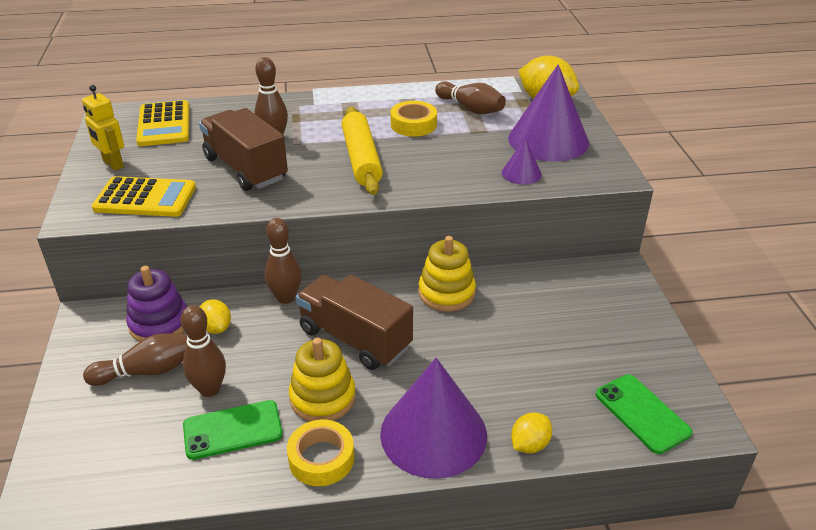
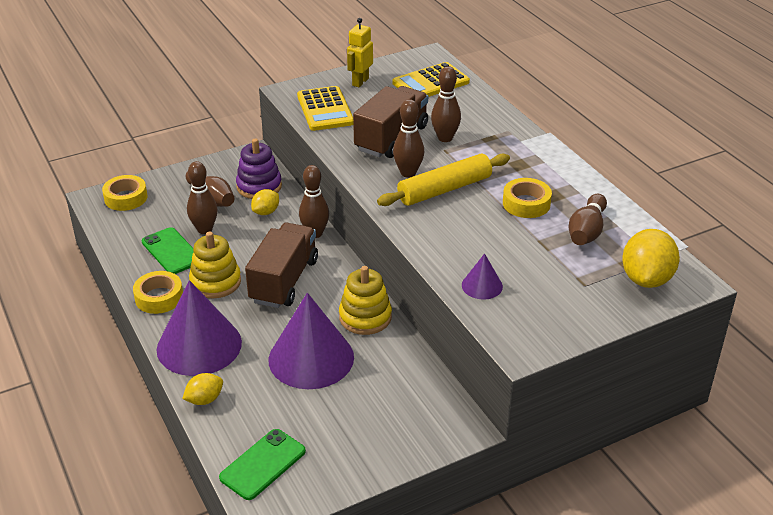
camera: 70 degrees right, 0 degrees up
(69, 462) = (126, 198): none -> yellow tape
(317, 172) = (408, 173): none -> brown bowling pin
(529, 444) = (204, 399): yellow lemon -> yellow lemon turned 60 degrees counterclockwise
(548, 140) = (560, 293): purple cone -> purple cone (311, 358)

